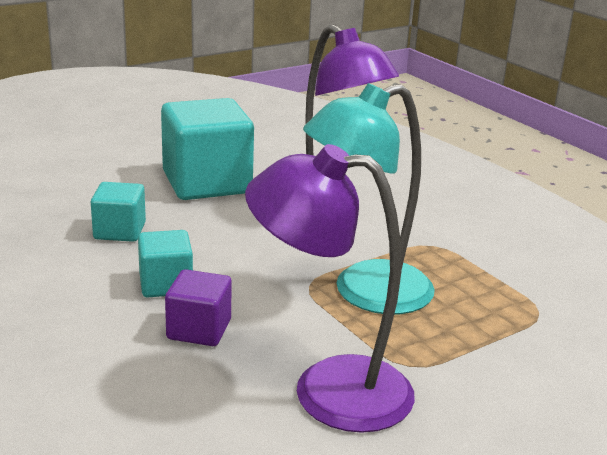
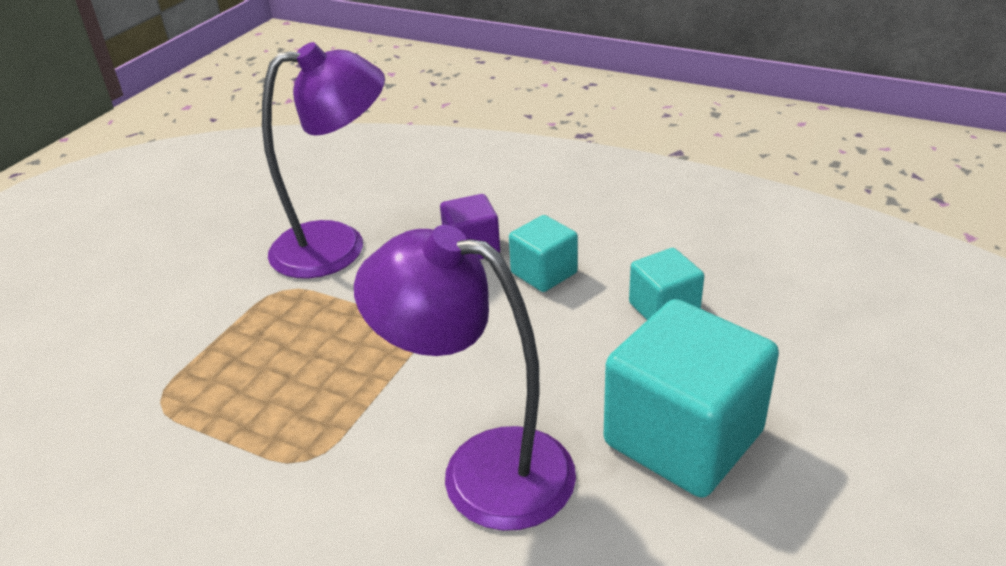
camera: 155 degrees right, 10 degrees up
(365, 293) = (354, 344): turquoise lamp -> none

